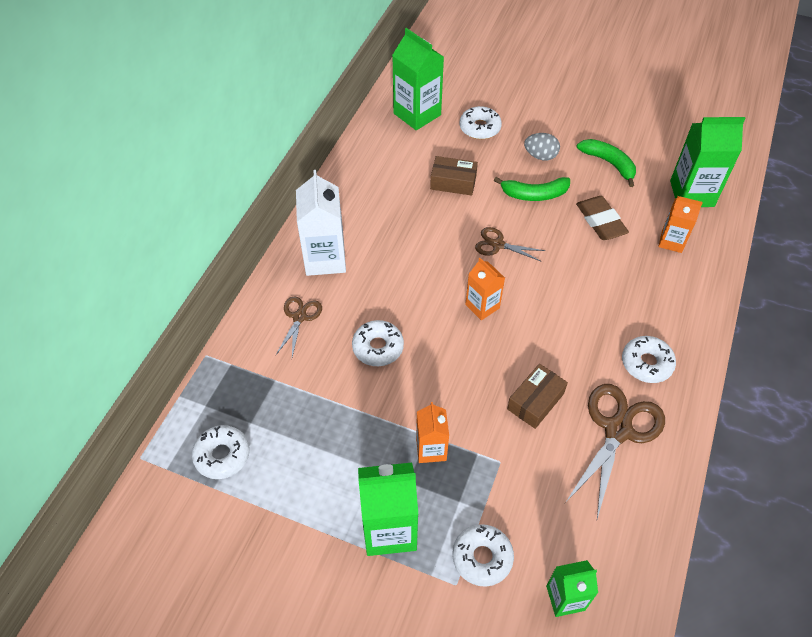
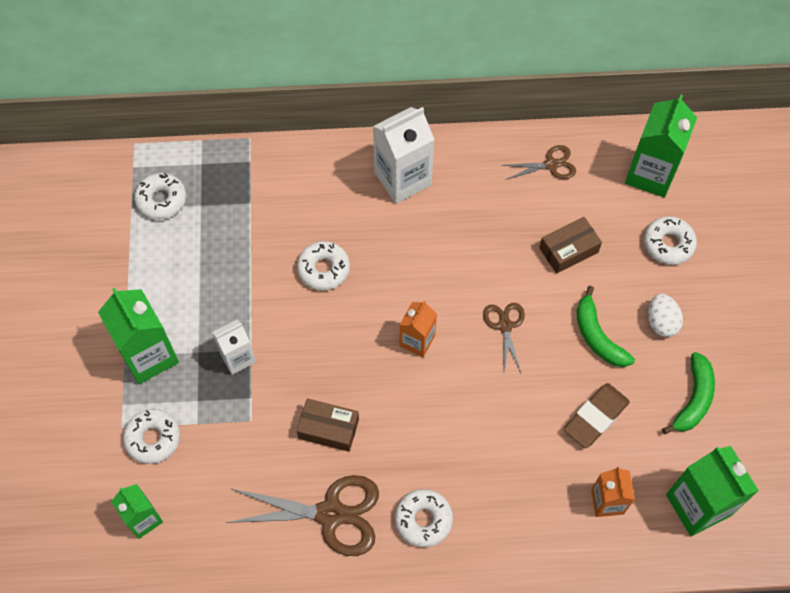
camera: 65 degrees right, 10 degrees up
(299, 317) = (325, 190): brown scissors -> brown scissors (551, 164)
(431, 449) = (238, 357): orange carton -> white carton
(453, 182) = (568, 250): brown box -> brown box turned 75 degrees clockwise
(540, 156) = (661, 322): grey egg -> white egg

